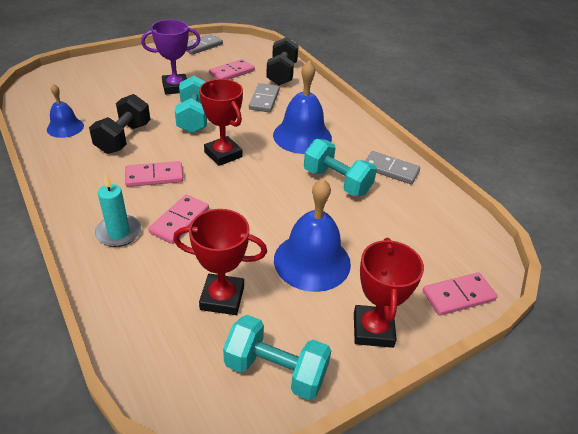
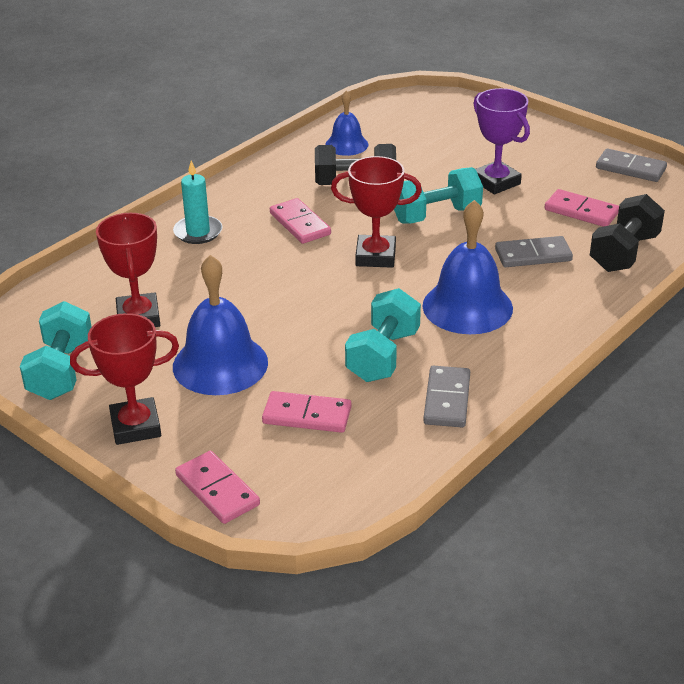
camera: 75 degrees right, 5 degrees down
(180, 221) = (236, 261): pink domino -> pink domino (307, 415)
(223, 154) = (375, 256): red trophy -> red trophy turned 60 degrees clockwise
(282, 74) = (624, 253): black dumbbell -> black dumbbell turned 45 degrees counterclockwise

